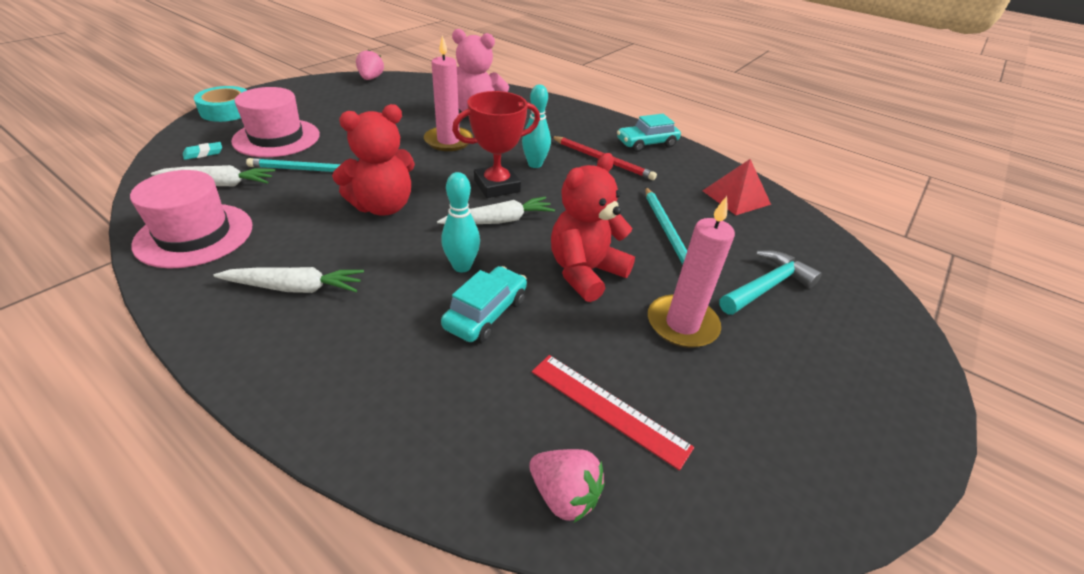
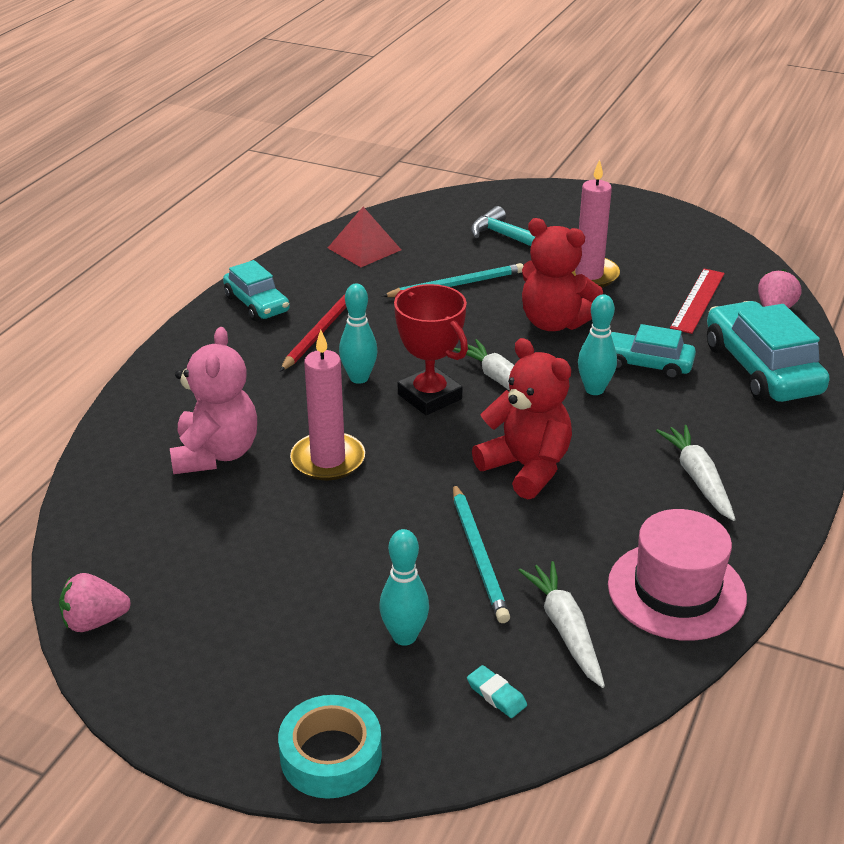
camera: 100 degrees left, 5 degrees down
(276, 138) = (404, 636): pink hat -> turquoise bowling pin
(430, 411) = (761, 369): none -> turquoise car

